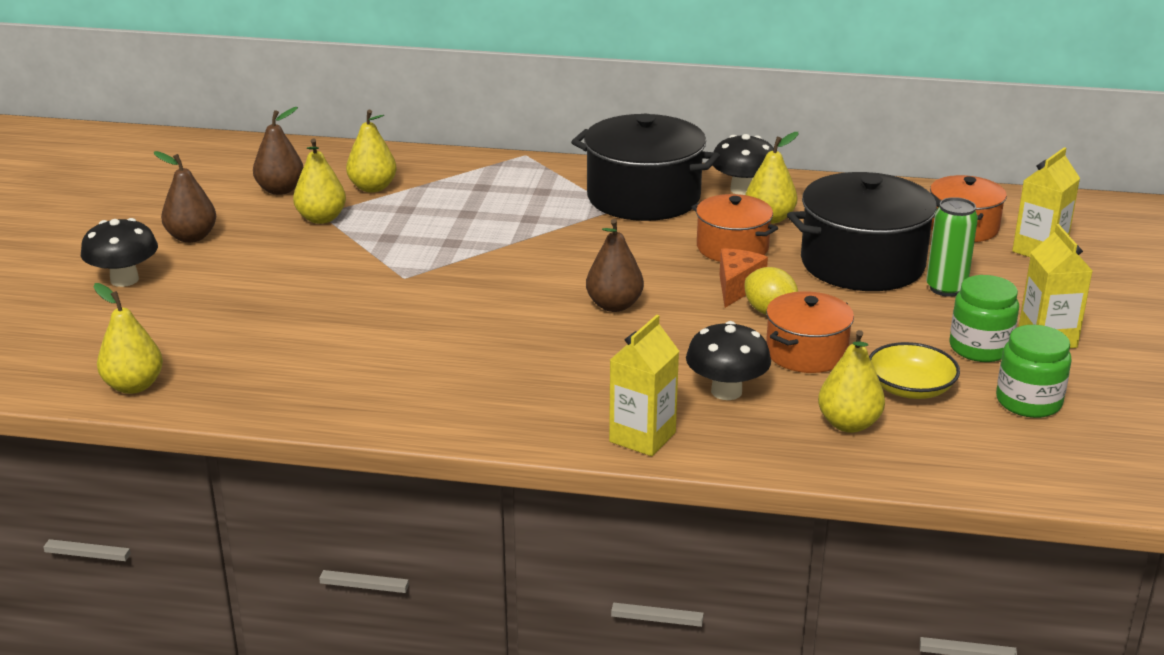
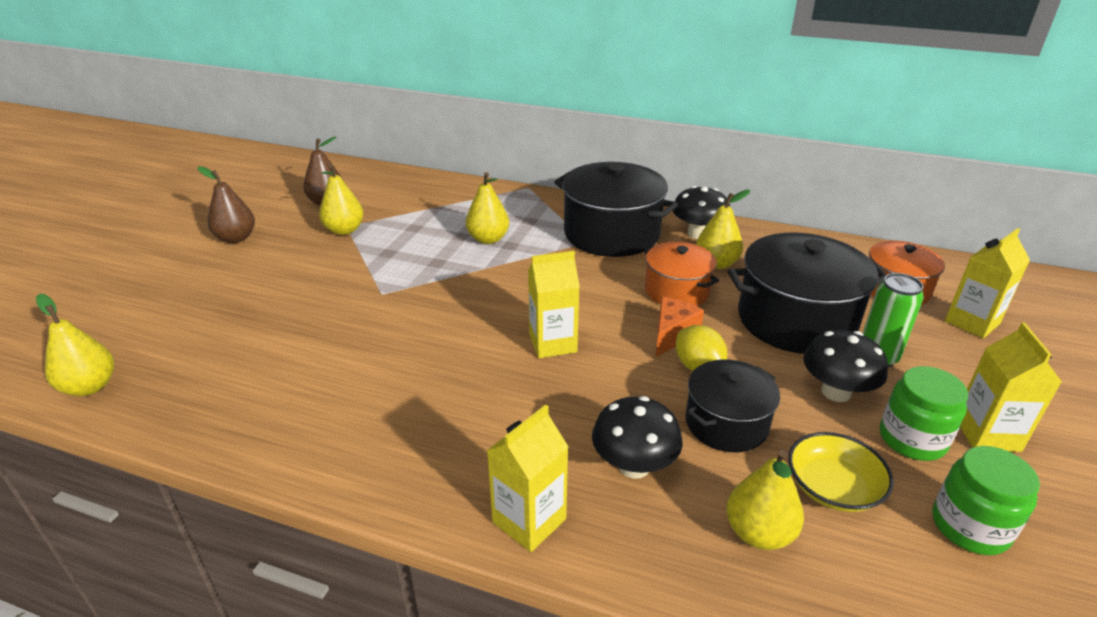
camera: 10 degrees right, 5 degrees up
(124, 280) = (159, 273): black mushroom -> black mushroom (836, 392)
(372, 188) = (398, 206): yellow pear -> yellow pear (488, 239)
(614, 305) = (553, 343): brown pear -> yellow carton
(806, 353) = (726, 423): orange pot -> black pot

